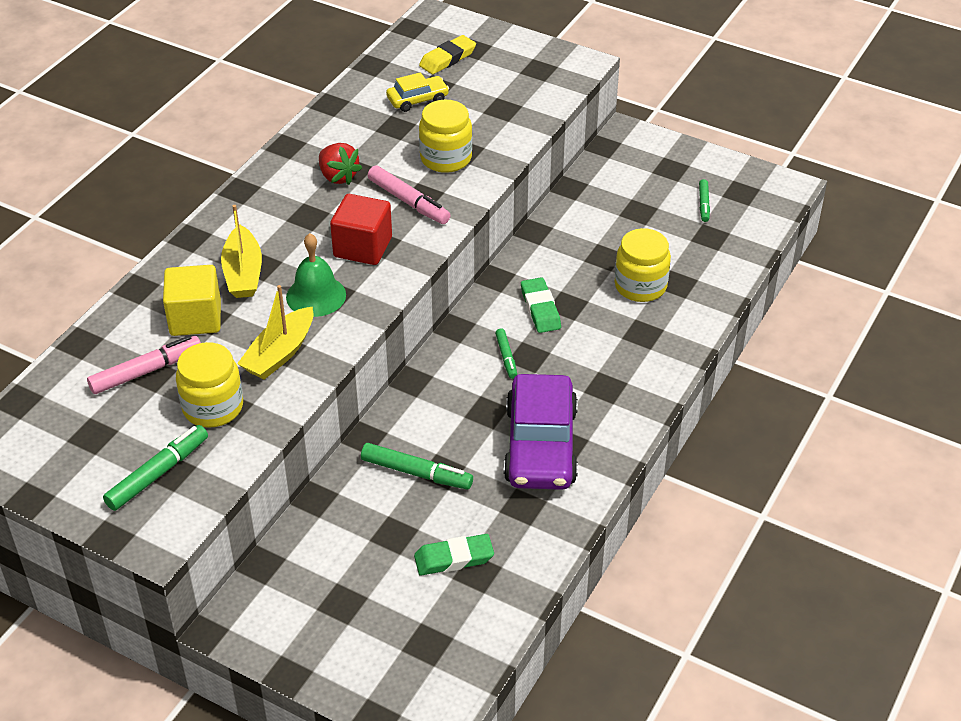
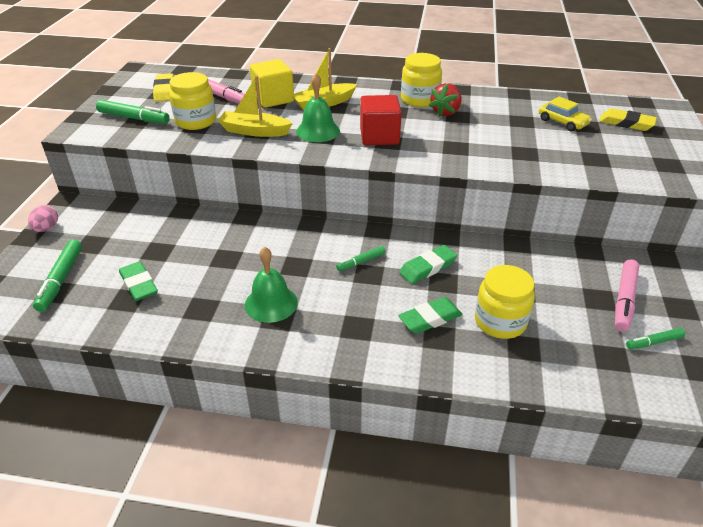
camera: 70 degrees right, 5 degrees down
(84, 430) = (164, 91): none -> yellow eraser
(278, 653) = (46, 229): none -> pink egg
(408, 202) = (443, 143): pink marker -> pink marker (624, 300)
(416, 473) = (220, 247): green marker -> green marker (61, 280)
(446, 158) = (507, 147): yellow jar -> yellow jar (419, 99)
(541, 445) = (271, 303): purple car -> green bell
(616, 331) = (430, 319): none -> green eraser

